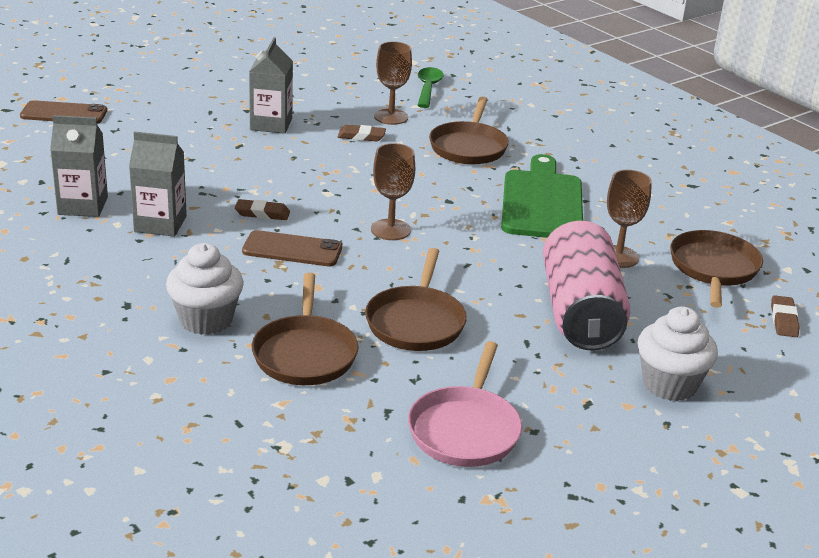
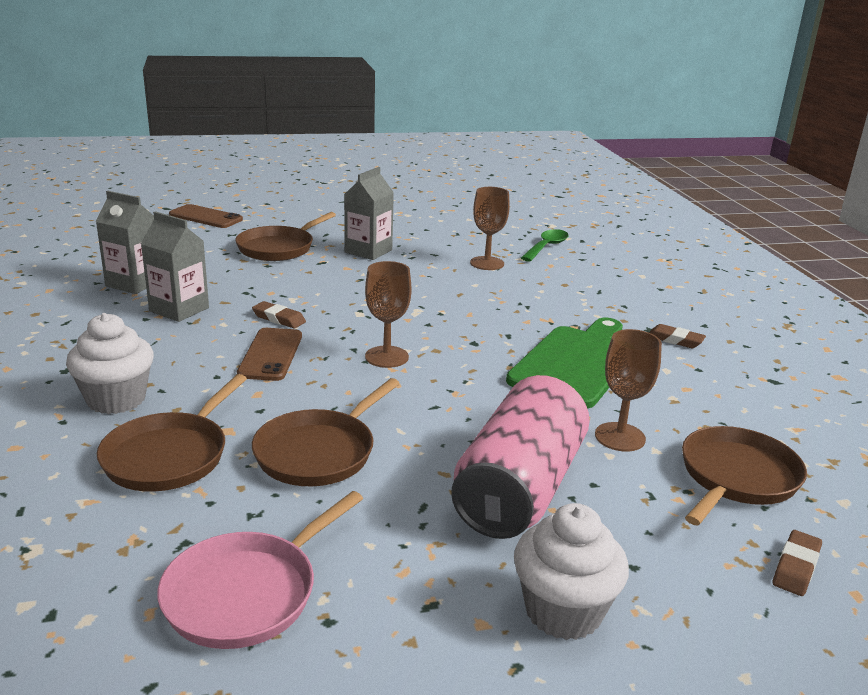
camera: 25 degrees right, 5 degrees down
(292, 249) = (271, 355): brown phone -> brown phone turned 60 degrees clockwise
(361, 136) = (442, 274): brown eraser -> brown eraser (675, 340)
(468, 147) = (541, 300): brown pan -> brown pan (278, 248)

